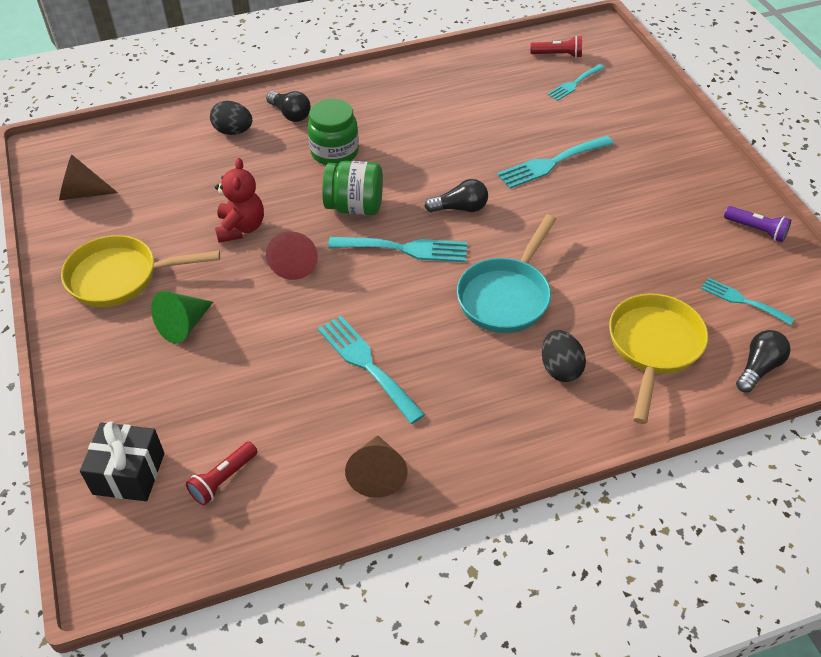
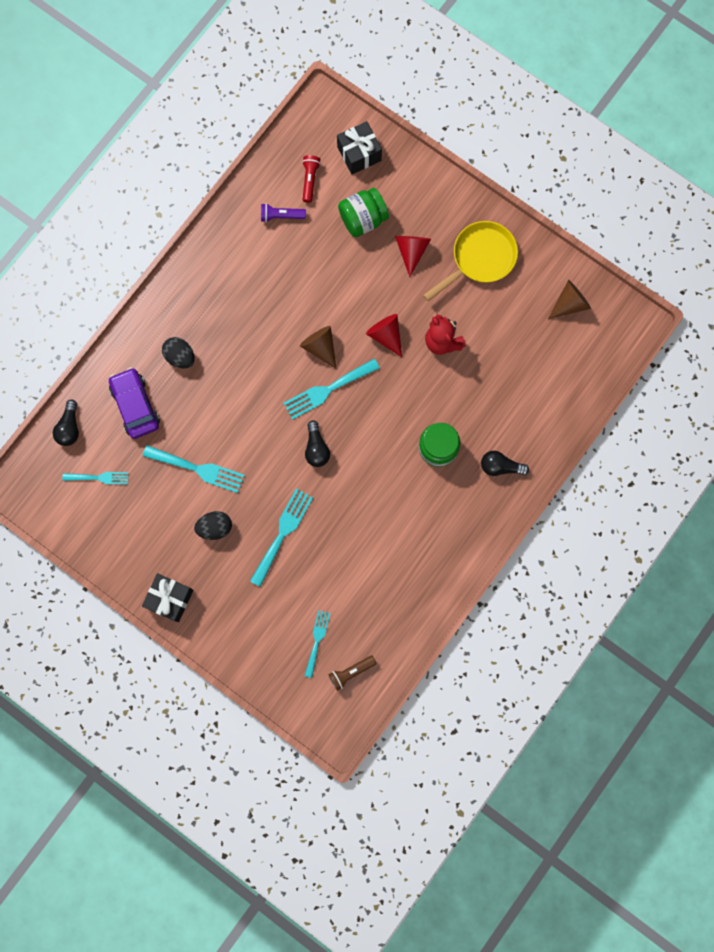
camera: 145 degrees right, 30 degrees up
(184, 325) = (411, 251): green cone -> red cone
(233, 131) = (525, 423): black egg -> black egg (215, 527)
(355, 207) = (385, 405): green jar -> green jar (363, 219)
(366, 364) = (289, 291): turquoise fork -> turquoise fork (198, 469)
(377, 474) = (236, 231): brown cone -> brown cone (320, 347)
(460, 208) = (316, 448): black light bulb -> black light bulb turned 60 degrees counterclockwise
(506, 296) = (241, 391): turquoise pan -> none
(558, 55) = (351, 672): red flashlight -> brown flashlight
(653, 347) = (135, 405): yellow pan -> purple car
(711, 169) = (170, 599): none -> black gift
(756, 230) = (114, 551): purple flashlight -> purple flashlight (281, 216)

